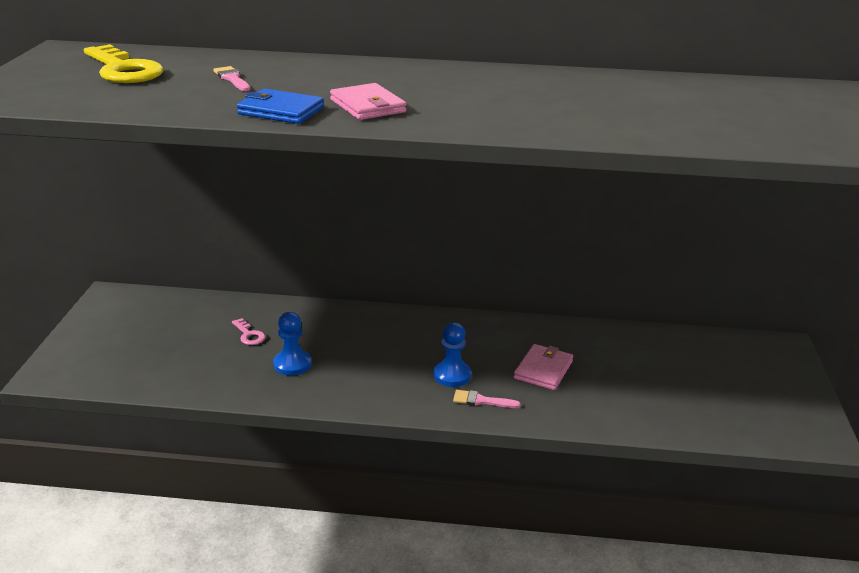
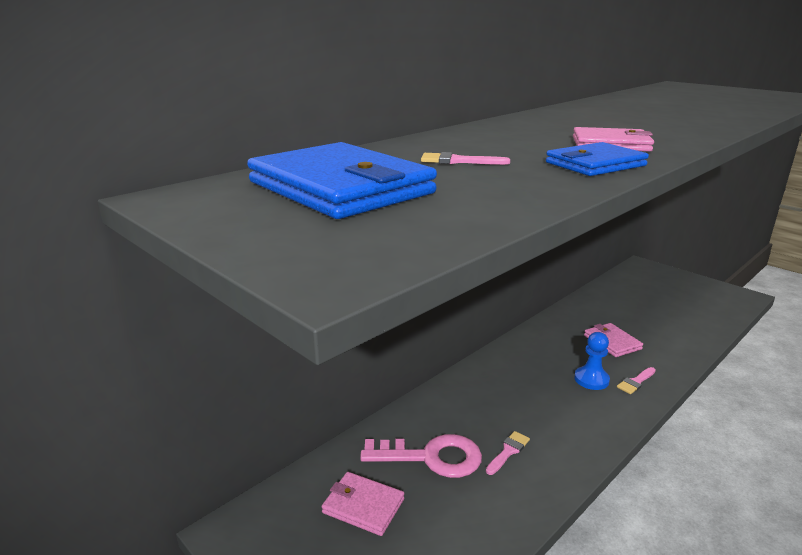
camera: 50 degrees left, 5 degrees down
(123, 70) = (341, 188): yellow key -> blue wallet
(172, 328) = (363, 506): none -> pink wallet
(249, 335) = (431, 457): pink key -> pink key, size x2.11
(292, 364) = (508, 451): blue pawn -> pink brush

